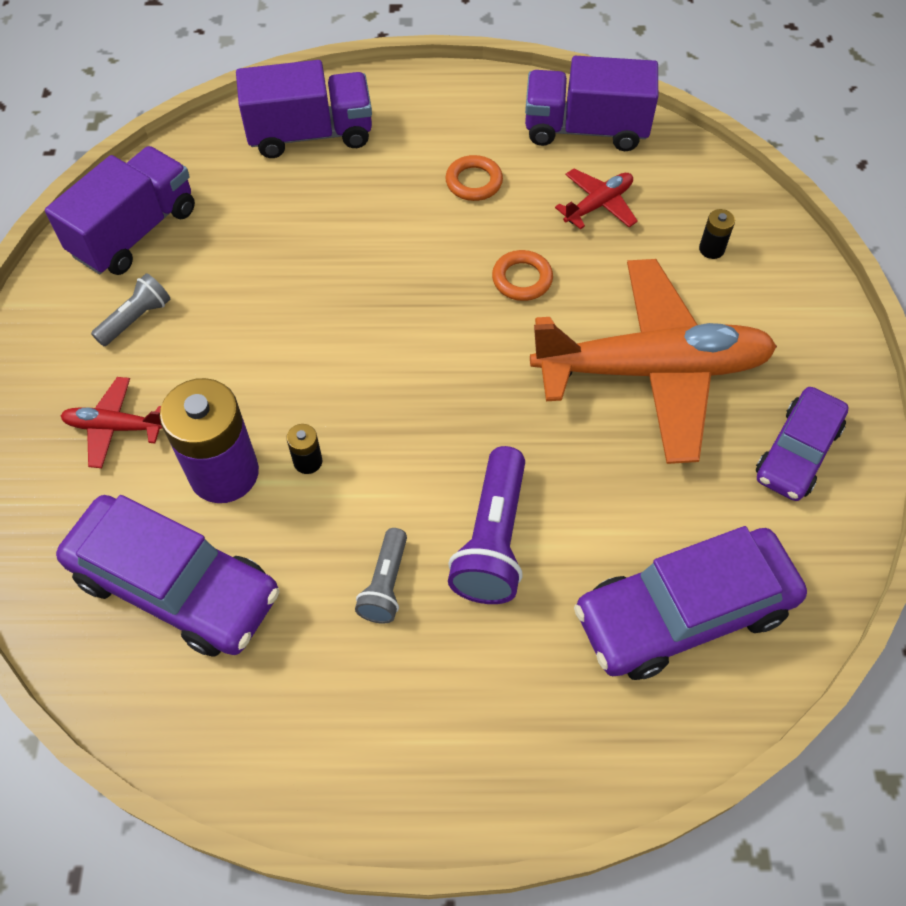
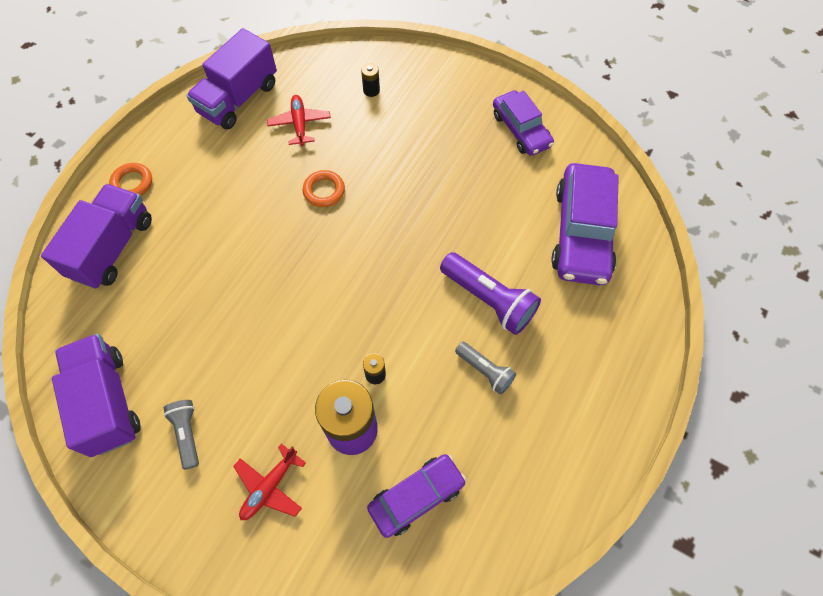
camera: 60 degrees left, 5 degrees up
(175, 585) = (416, 496): purple car -> purple car, size x0.62
(474, 182) = (231, 176): orange ring -> orange ring (132, 183)
(652, 370) = (430, 163): orange plane -> none

